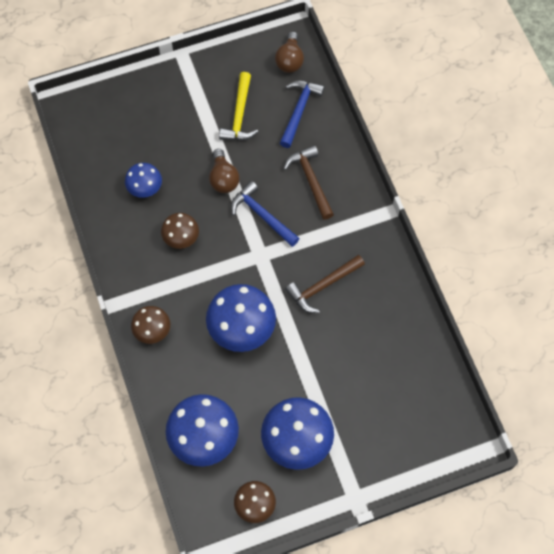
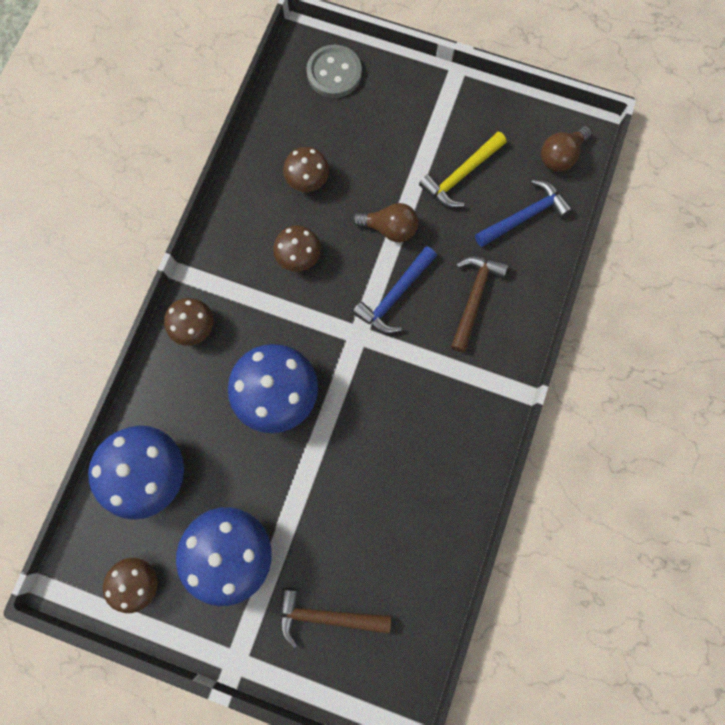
camera: 40 degrees right, 10 degrees up
(103, 110) = (334, 73): none -> grey button
(145, 187) = (307, 179): blue mushroom -> brown mushroom
(223, 178) = (389, 228): brown light bulb -> brown light bulb turned 105 degrees counterclockwise
(262, 215) = (395, 296): blue hammer -> blue hammer turned 135 degrees counterclockwise
(323, 286) = (392, 417): brown hammer -> brown hammer (326, 616)

